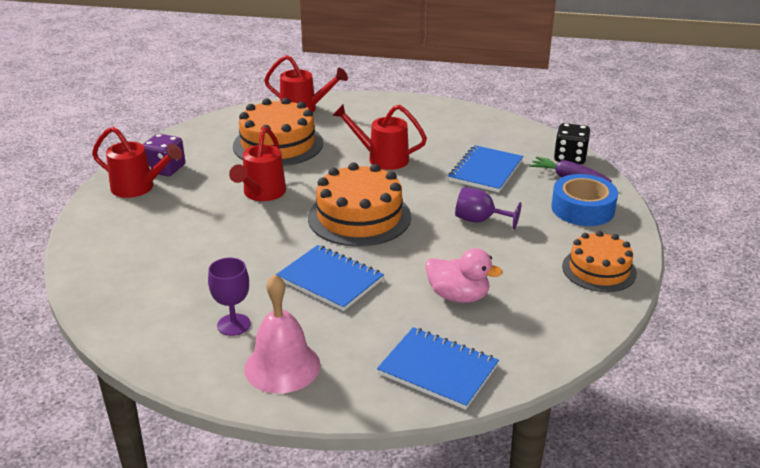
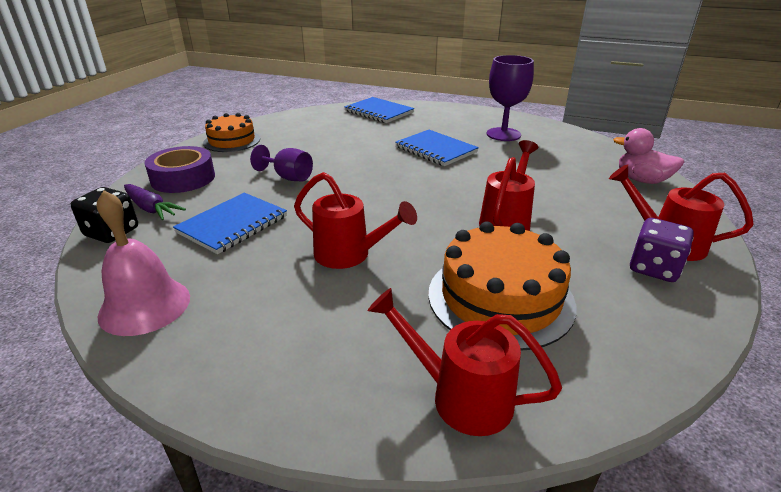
camera: 170 degrees left, 0 degrees up
(234, 325) = (503, 134): purple goblet -> purple goblet, size x1.52
(282, 366) = (468, 118): pink bell -> pink bell (145, 306)
(359, 217) = (401, 189): orange cake -> none
(458, 296) = (346, 136): pink duck -> pink duck (642, 180)
(582, 209) = (183, 178): blue tape -> purple tape

